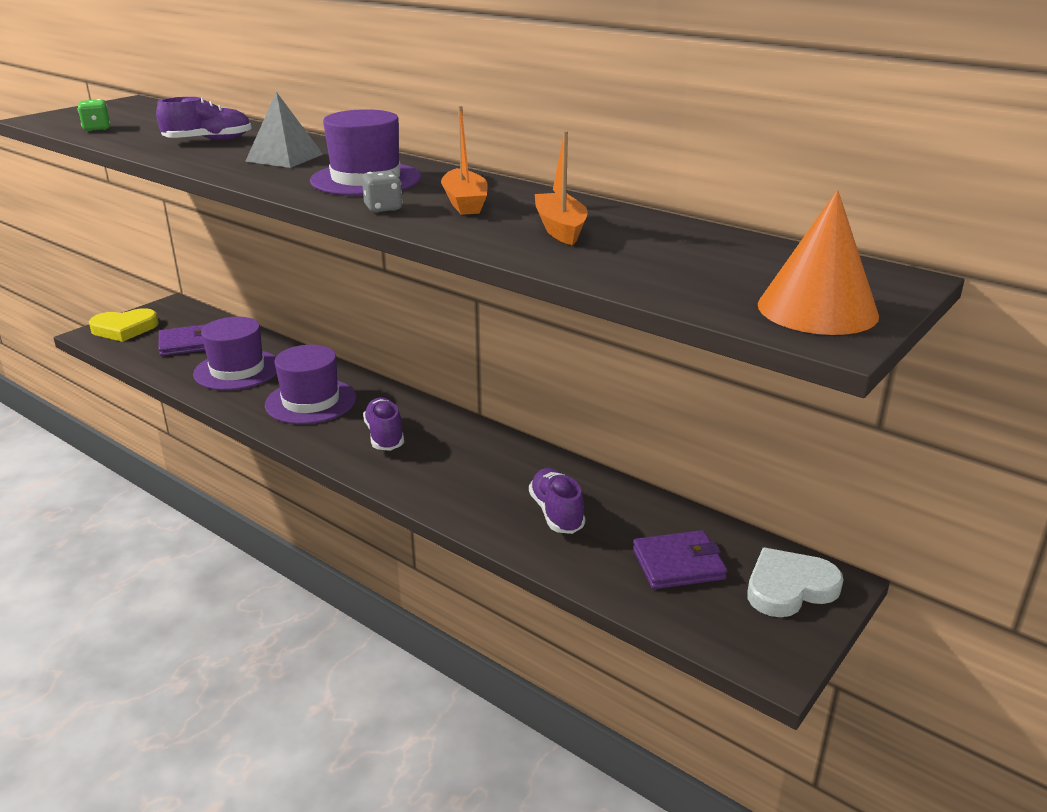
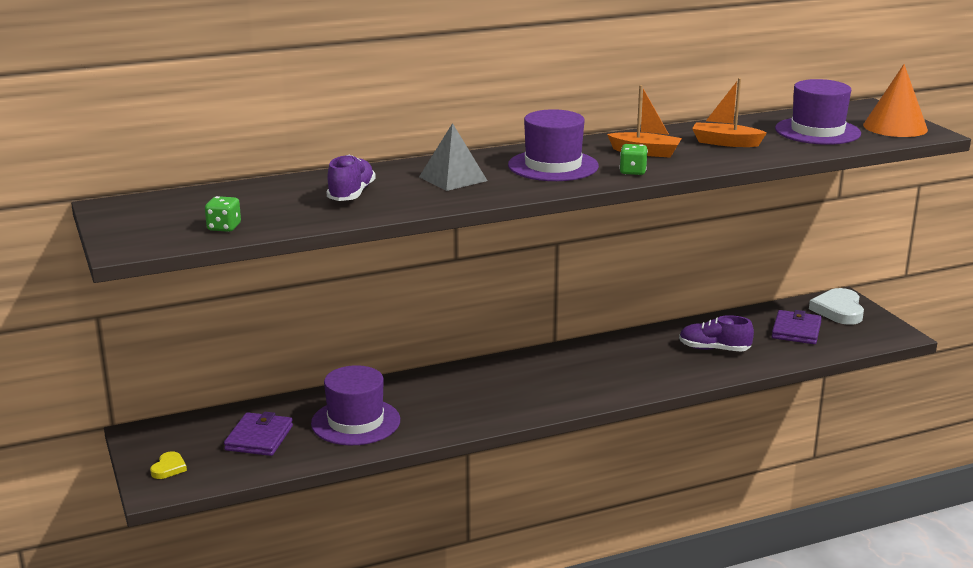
camera: 60 degrees left, 5 degrees down
(124, 329) = (169, 468): yellow heart -> yellow heart, size x0.52
(311, 401) = (460, 399): purple hat -> purple hat (817, 131)
(383, 208) = (632, 172): grey dice -> green dice
(385, 436) = (552, 382): purple shoe -> none

